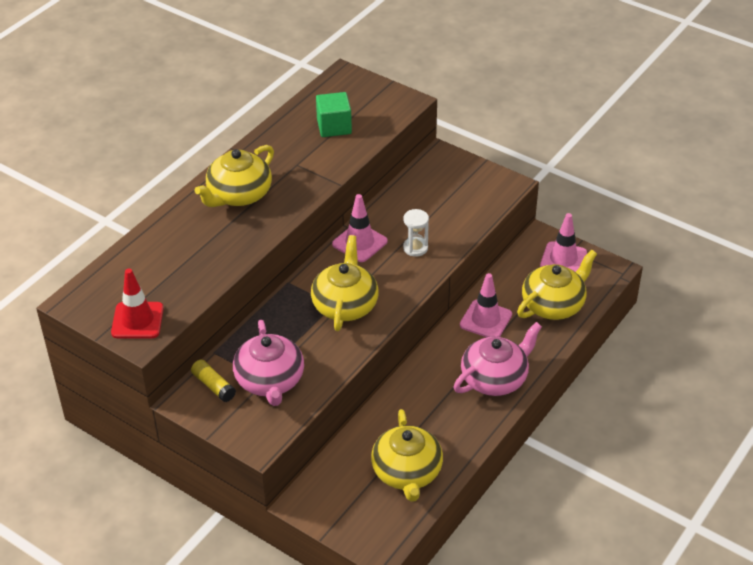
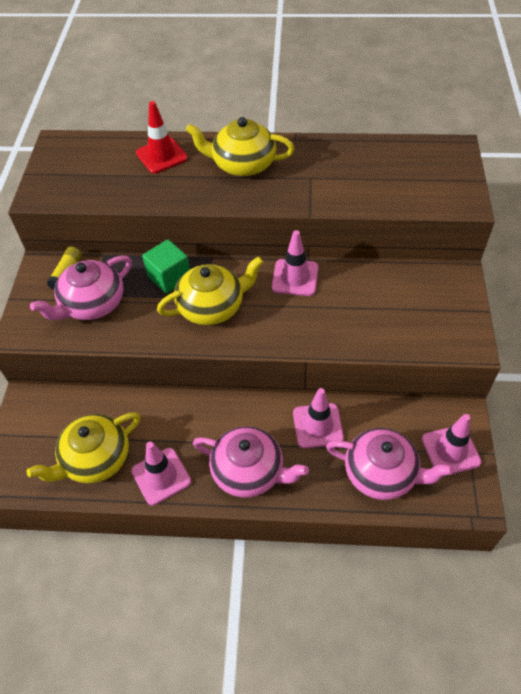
camera: 60 degrees right, 10 degrees up
(137, 320) = (57, 184): red traffic cone -> red traffic cone (162, 156)
(334, 127) = (381, 175): green cube -> green cube (169, 277)
(415, 248) = (320, 318): white hourglass -> none
(458, 435) = (161, 476): none -> pink traffic cone
(553, 304) = (382, 473): yellow teapot -> pink teapot

